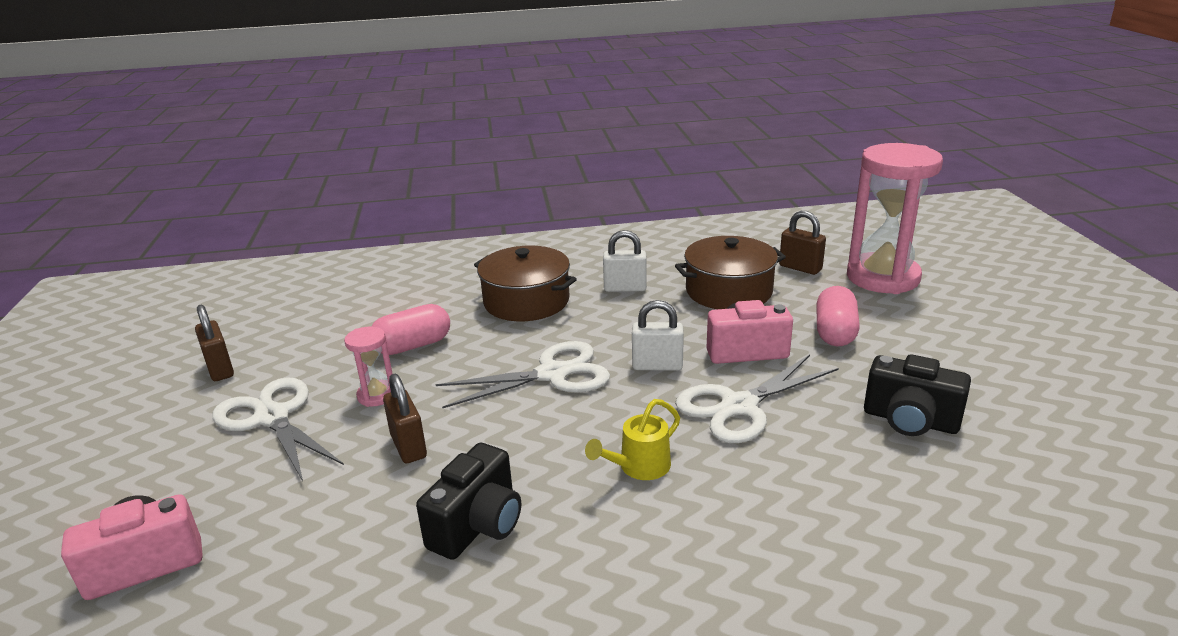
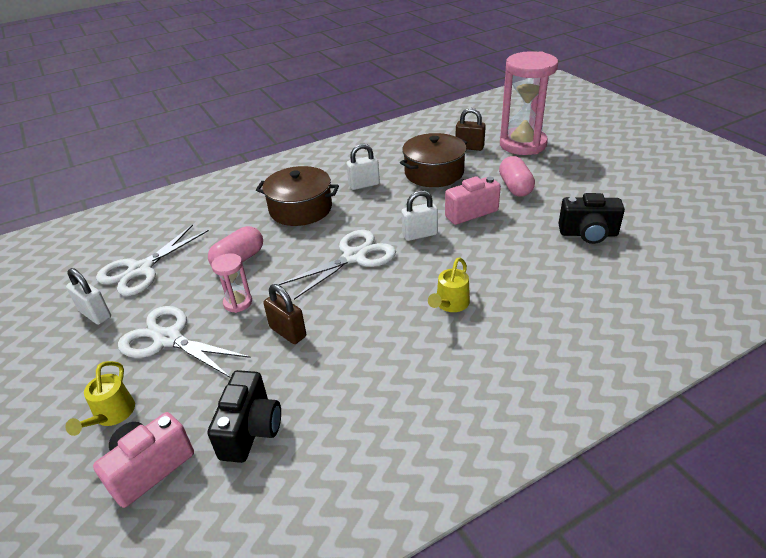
camera: 20 degrees left, 10 degrees up
(153, 488) = (111, 415): none -> yellow watering can
(220, 369) = (95, 314): brown padlock -> white padlock
(478, 525) = (373, 370): black camera -> black camera (251, 430)
(739, 406) = (487, 249): white scissors -> white scissors (141, 270)

